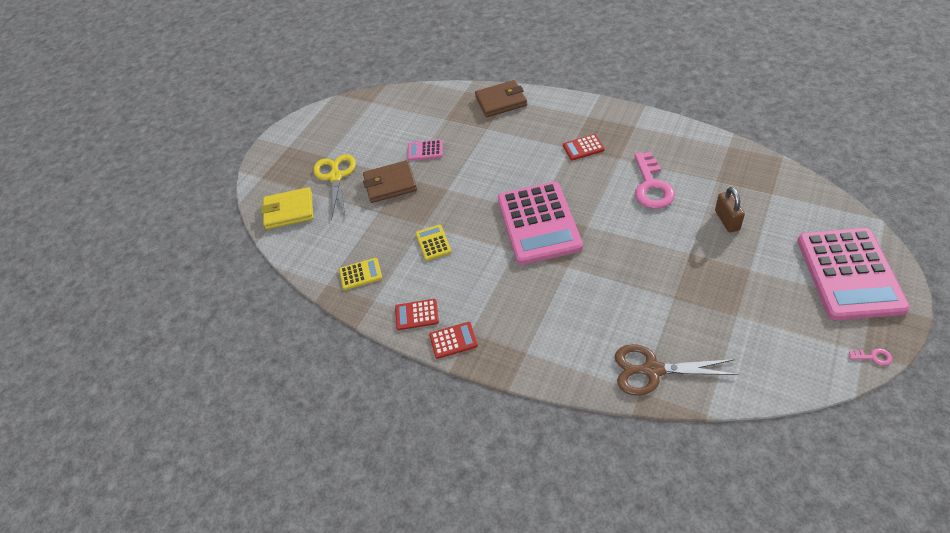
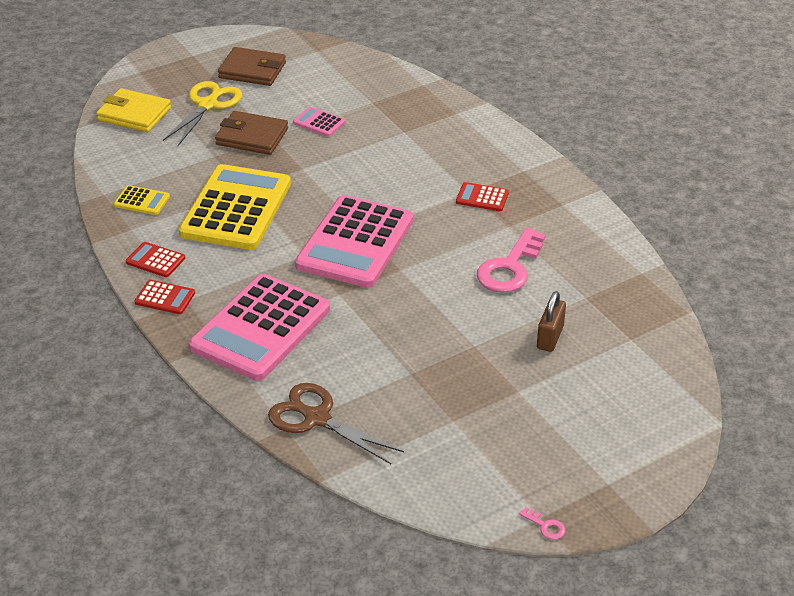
camera: 25 degrees right, 10 degrees down
(433, 243) = (236, 208): yellow calculator -> yellow calculator, size x2.40
(501, 101) = (448, 112): brown wallet -> brown wallet (252, 70)
(849, 274) = (617, 449): pink calculator -> pink calculator (261, 328)

